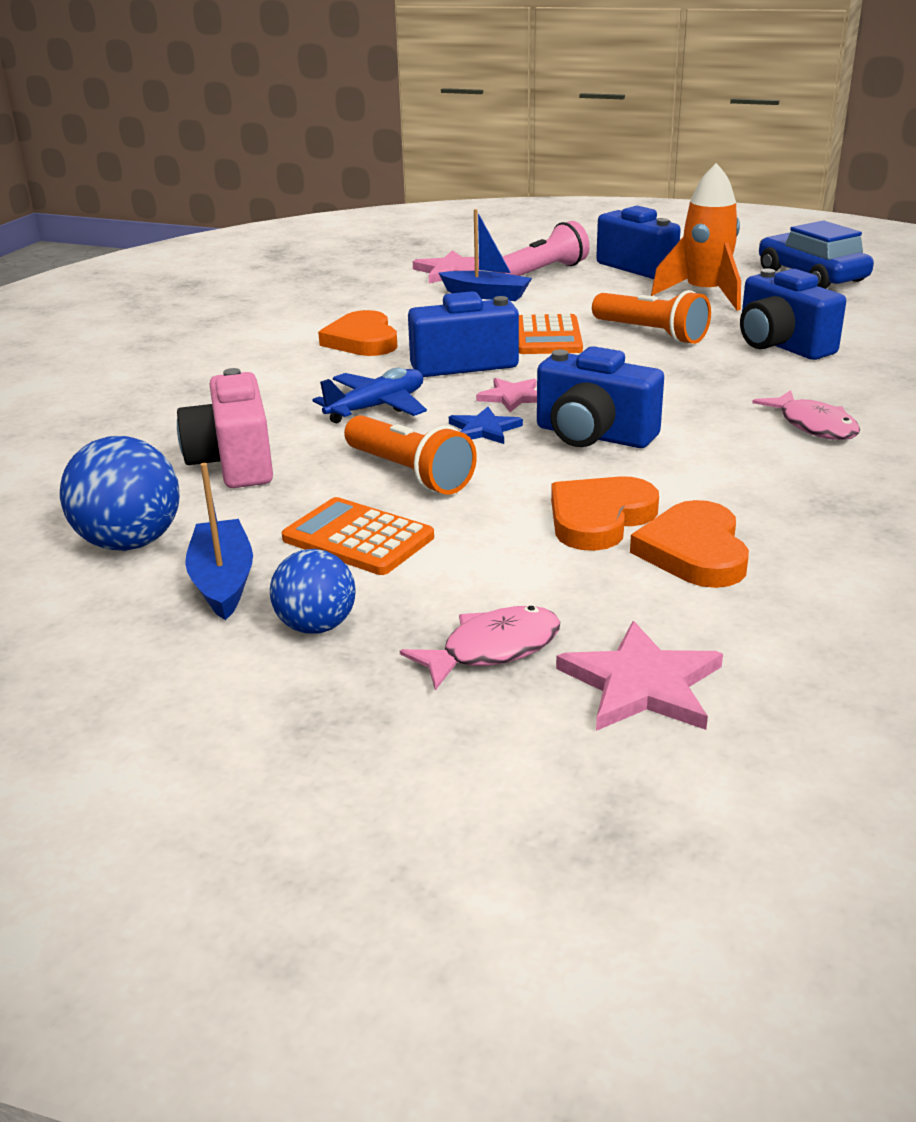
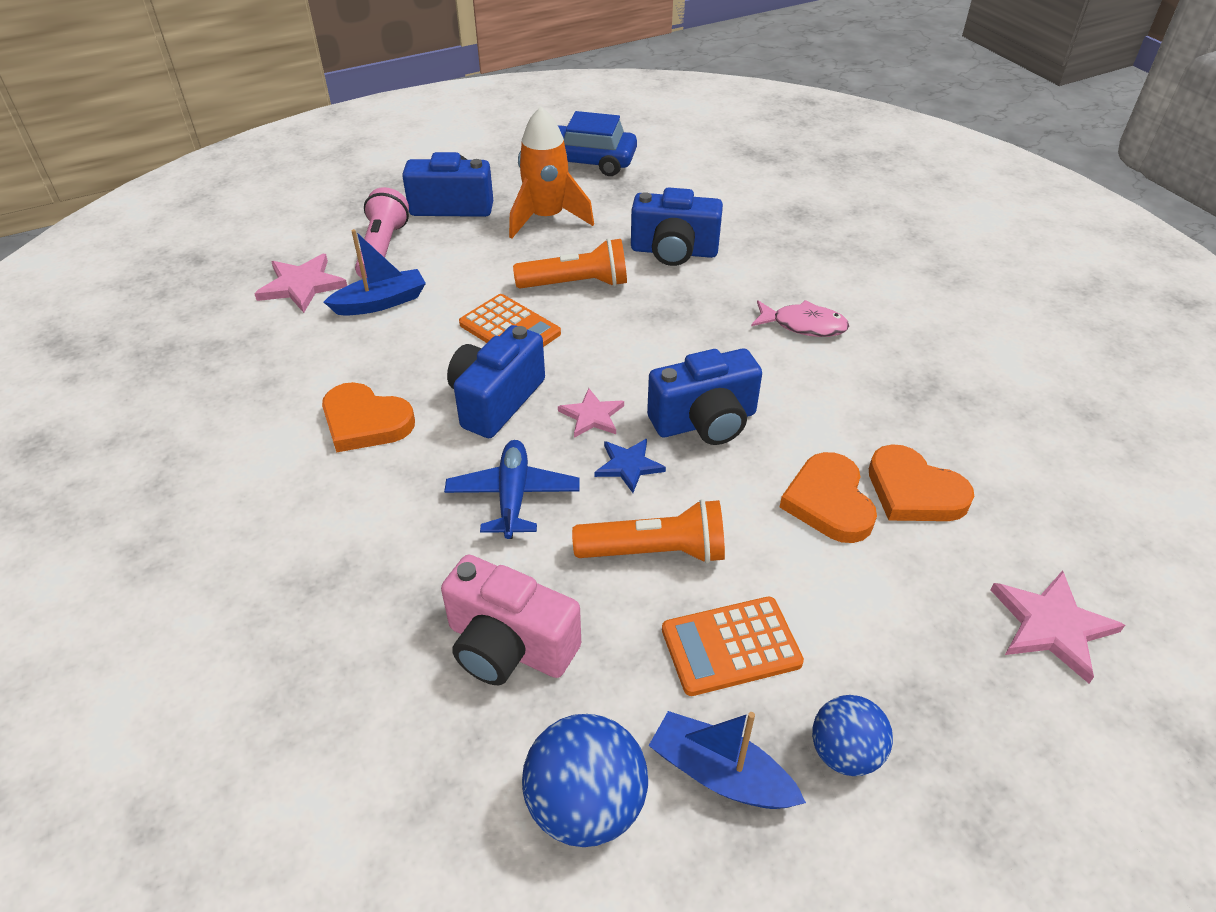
camera: 50 degrees left, 15 degrees up
(493, 650) = (957, 671): pink fish -> none

